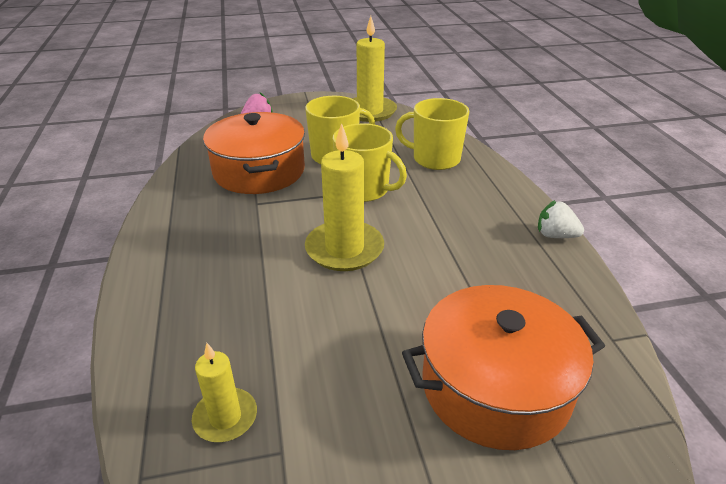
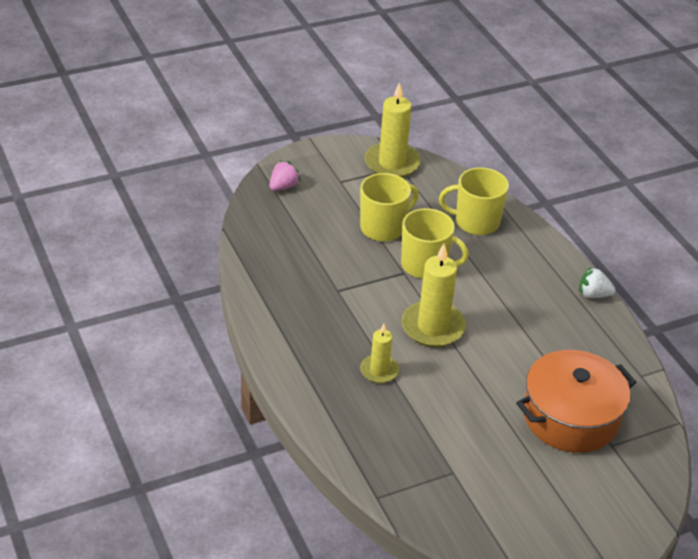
camera: 15 degrees left, 5 degrees up
(225, 417) = (408, 458): yellow candle -> yellow candle (379, 371)
(259, 171) = (321, 254): orange pot -> none

